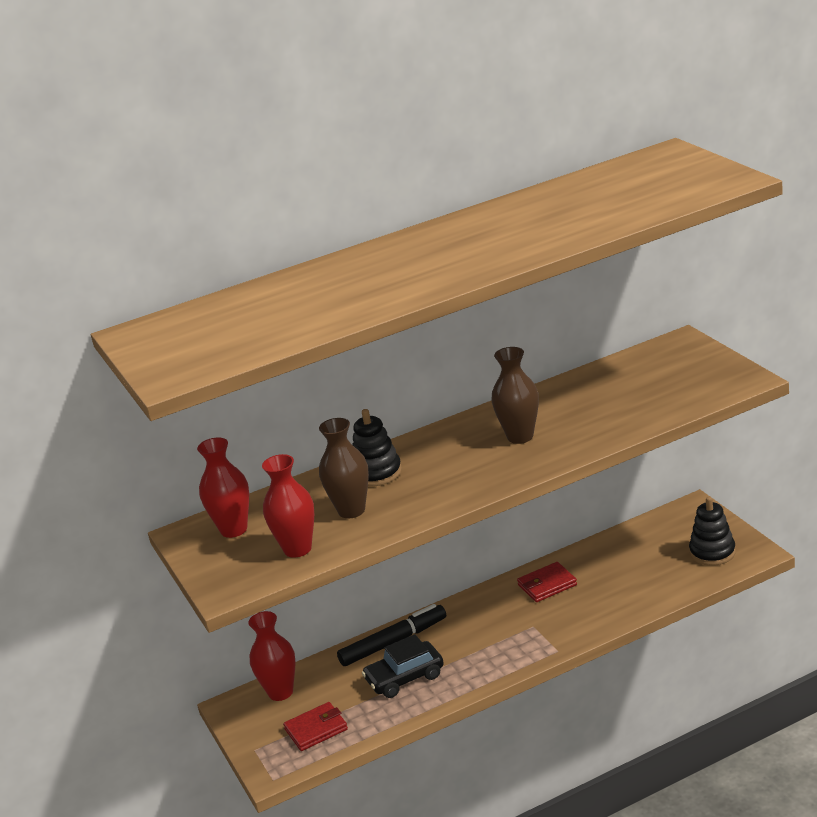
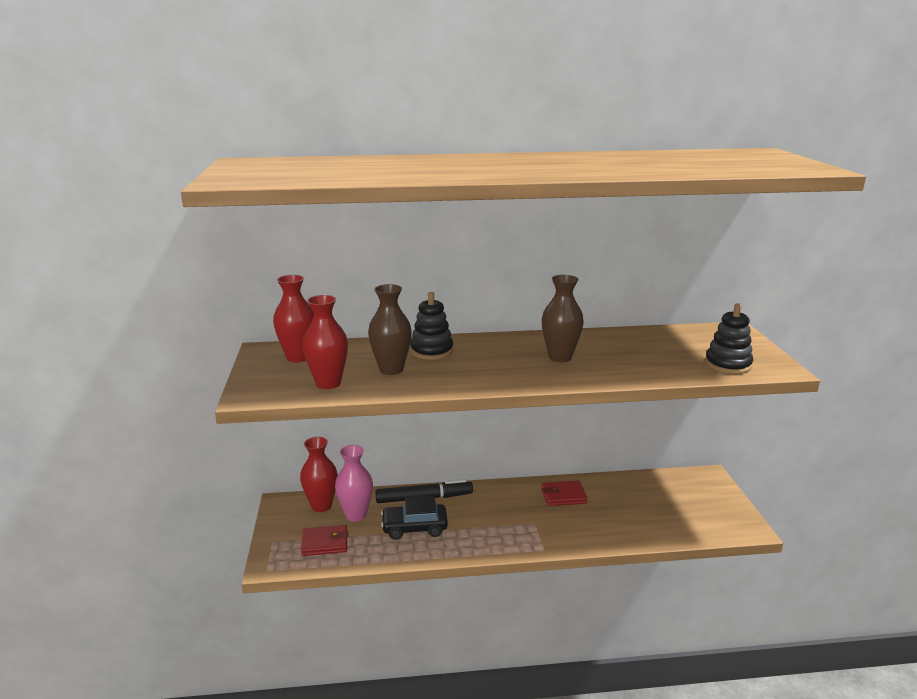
camera: 15 degrees right, 5 degrees down
(328, 688) = (356, 515): none -> pink vase
(712, 552) = (711, 515): black stacking toy -> black stacking toy (728, 364)

